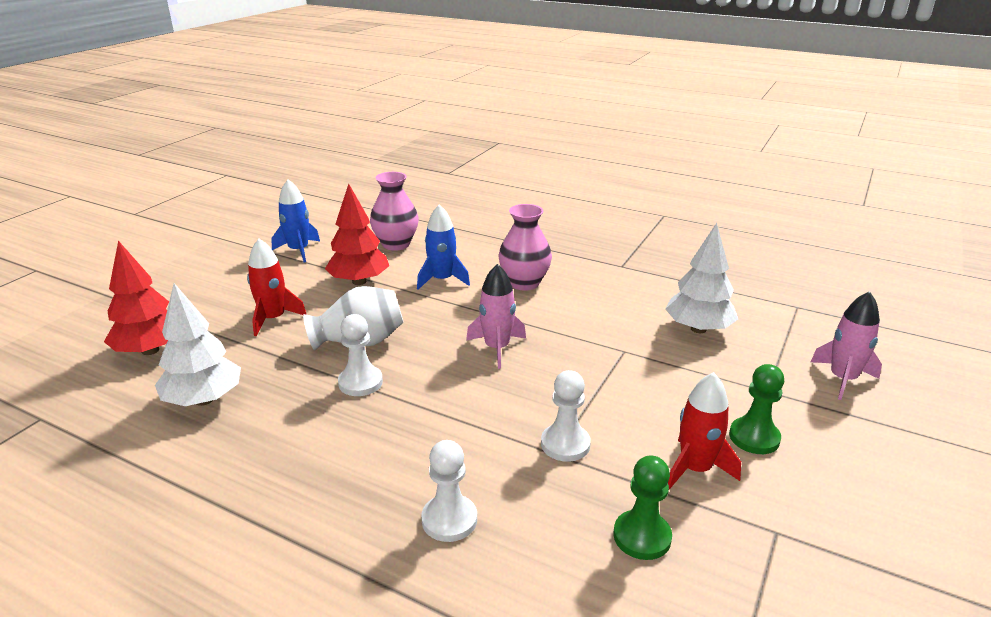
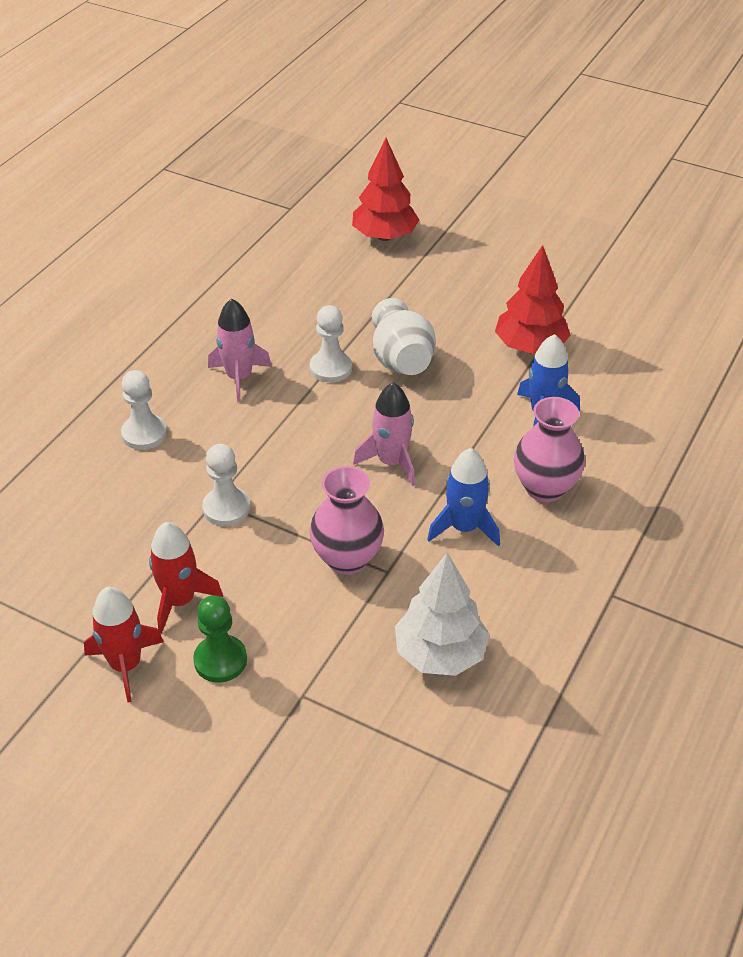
camera: 90 degrees right, 15 degrees up
(204, 400) = (309, 281): white tree -> none
(273, 319) = (443, 297): red rocket -> red rocket (126, 665)
(298, 250) = (600, 291): blue rocket -> blue rocket (464, 527)
(396, 244) = (634, 368): pink vase -> pink vase (347, 559)
(642, 536) = (104, 549): green pawn -> none
(842, 379) = (323, 785): pink rocket -> pink rocket (239, 378)

